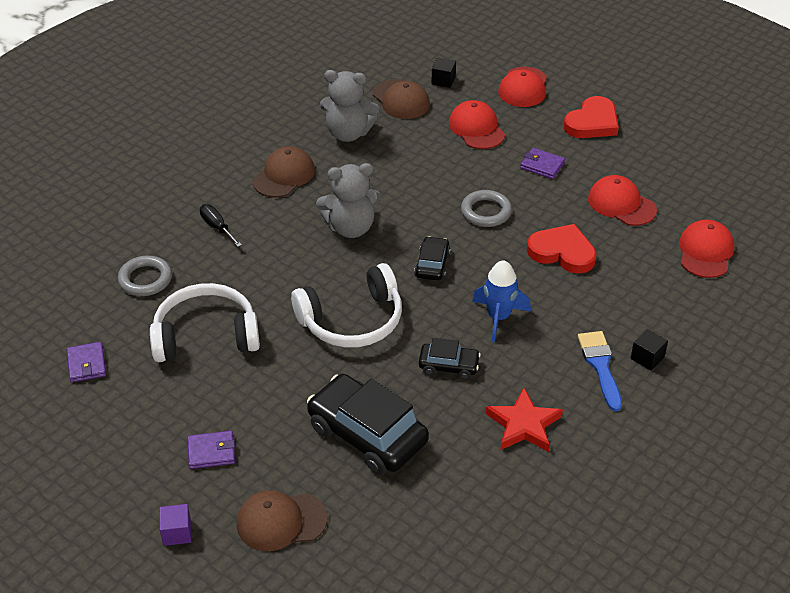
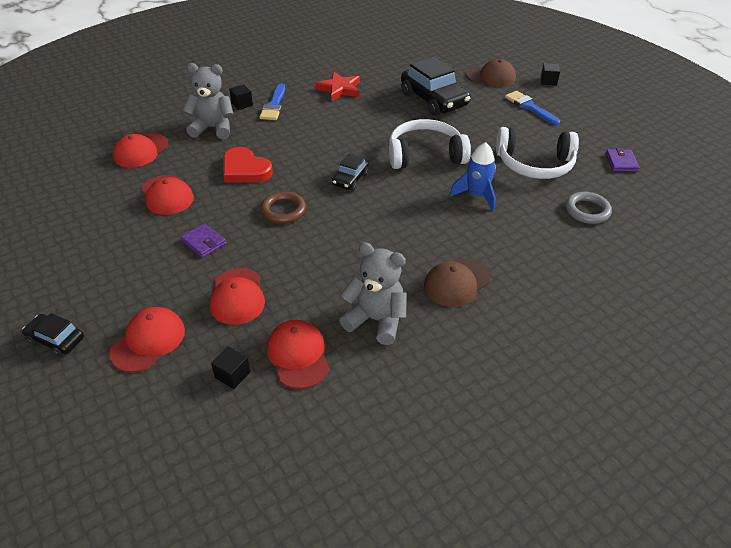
camera: 165 degrees left, 0 degrees up
(177, 532) = (548, 81): purple cube -> black cube
(211, 452) = (529, 107): purple wallet -> blue brush
(217, 227) = (526, 243): black screwdriver -> none
(350, 227) = (405, 219): grey teddy bear -> grey teddy bear (213, 128)
(401, 100) = (298, 355): brown cap -> red cap
(449, 366) = (369, 121): black car -> black car (56, 340)
(486, 212) = (283, 210): grey ring -> brown ring
(498, 317) = (321, 139): blue rocket -> blue rocket (476, 195)
(592, 122) = (117, 278): red heart -> none

